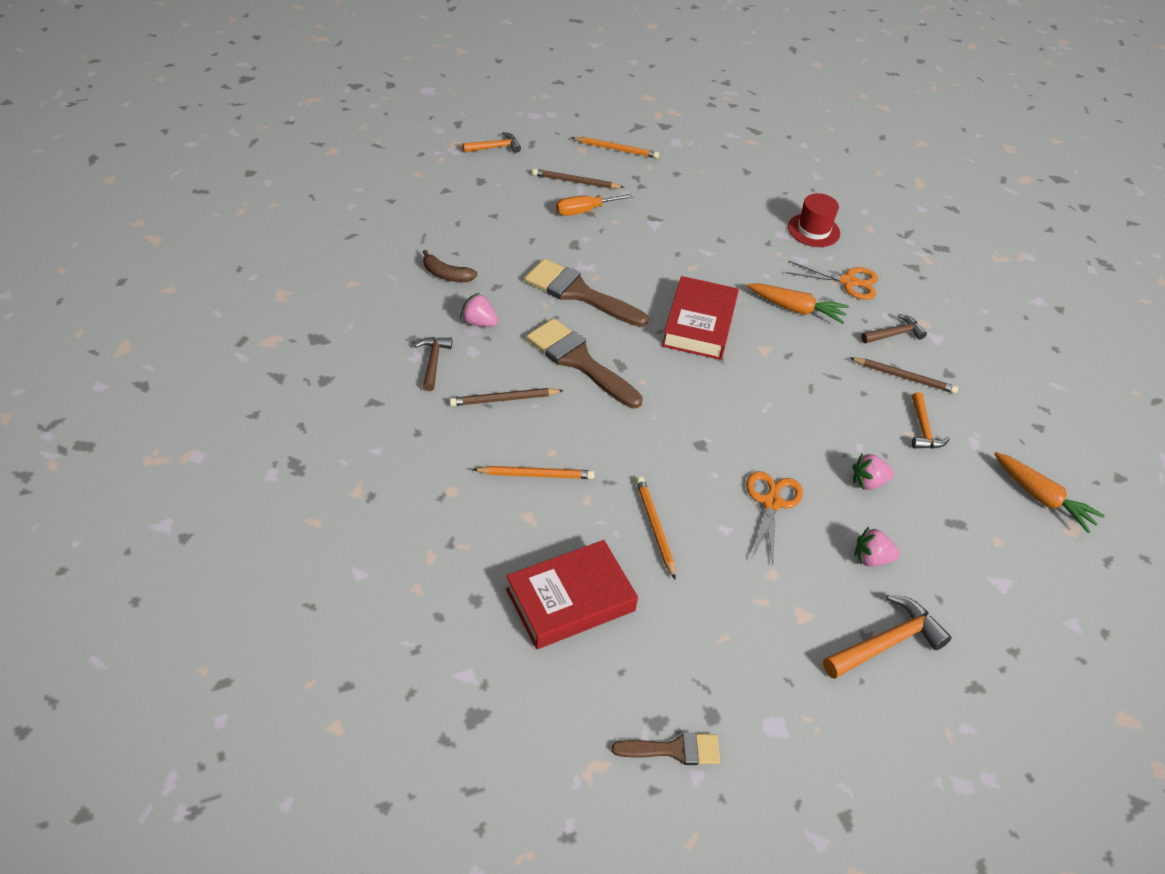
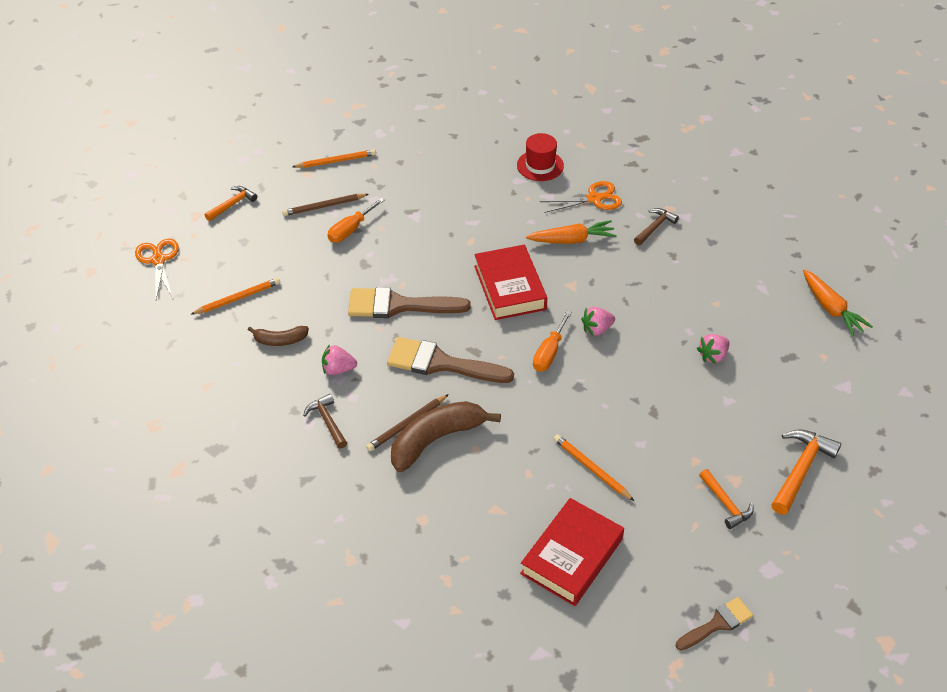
camera: 25 degrees left, 0 degrees up
(521, 425) = (436, 439): none -> brown banana
(536, 475) = (476, 473): orange pencil -> orange pencil (238, 298)
(694, 400) = (549, 353): none -> orange screwdriver
(771, 503) = (658, 406): orange scissors -> orange scissors (158, 260)
(871, 558) = (752, 413): pink strawberry -> pink strawberry (597, 329)
(904, 377) = (684, 260): brown pencil -> none
(923, 429) = (723, 295): orange hammer -> orange hammer (726, 504)
(1042, 498) = (831, 309): orange carrot -> orange carrot turned 45 degrees clockwise

